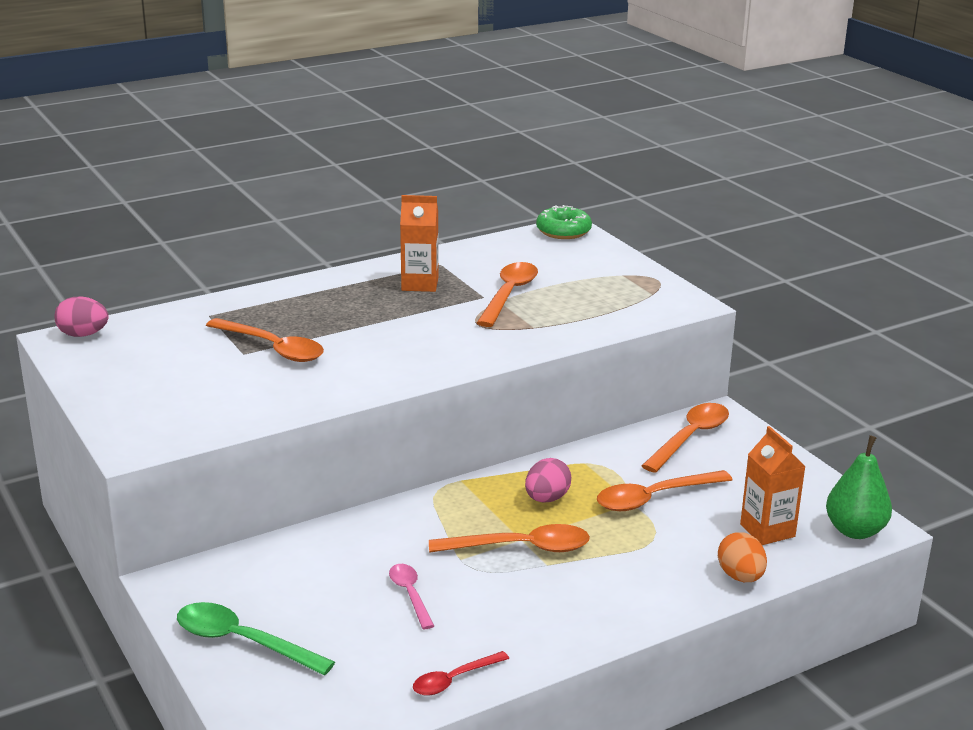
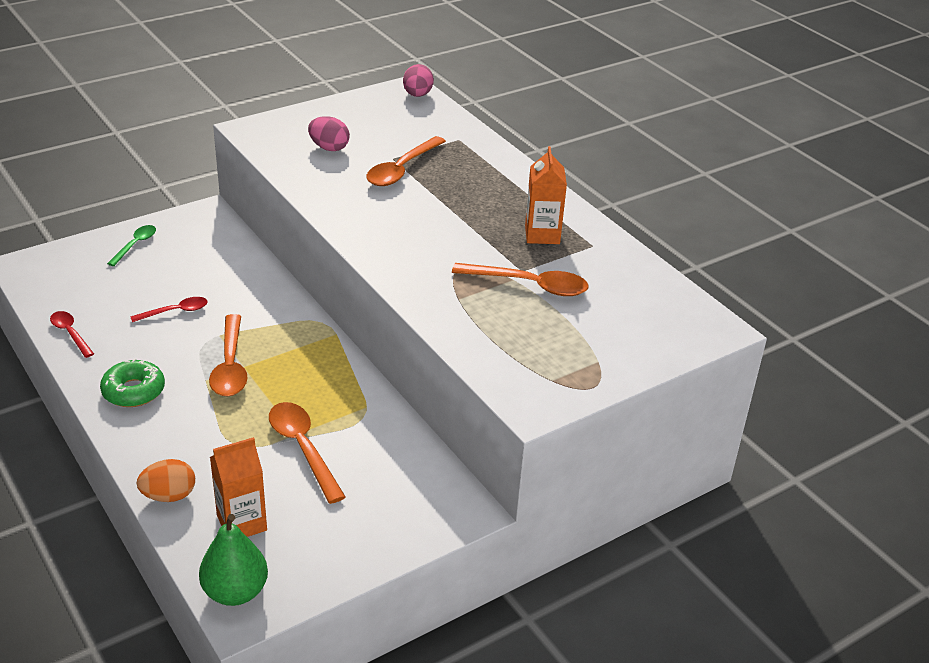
camera: 85 degrees right, 10 degrees up
(242, 642) = (135, 245): green spoon -> green spoon, size x0.60
(410, 594) = (175, 311): pink spoon -> red spoon
(546, 499) = (304, 381): pink egg -> pink egg (329, 148)
(563, 231) = (707, 324): green donut -> green donut (133, 391)
(690, 437) = (417, 482): orange spoon -> none

